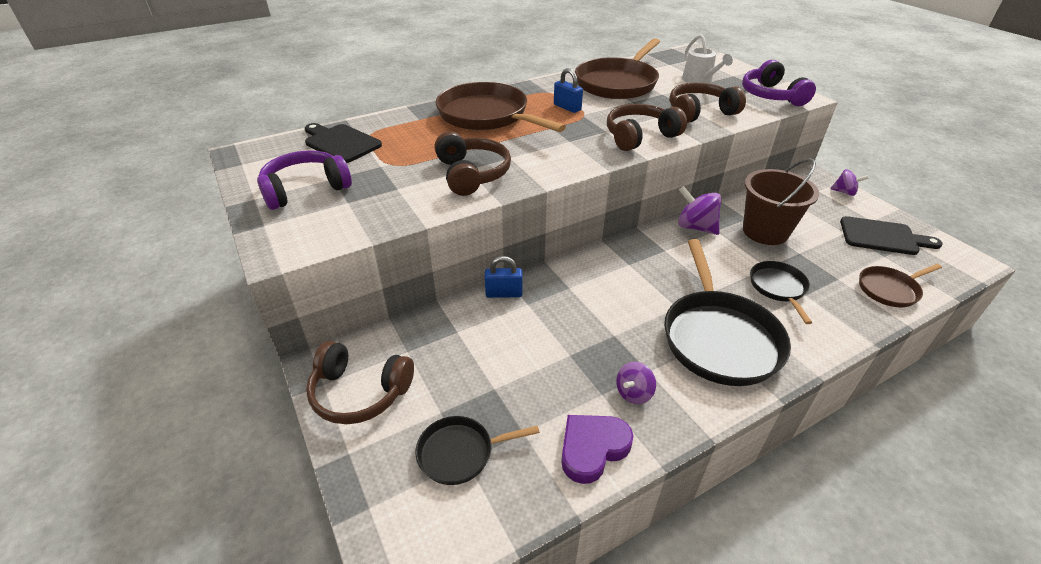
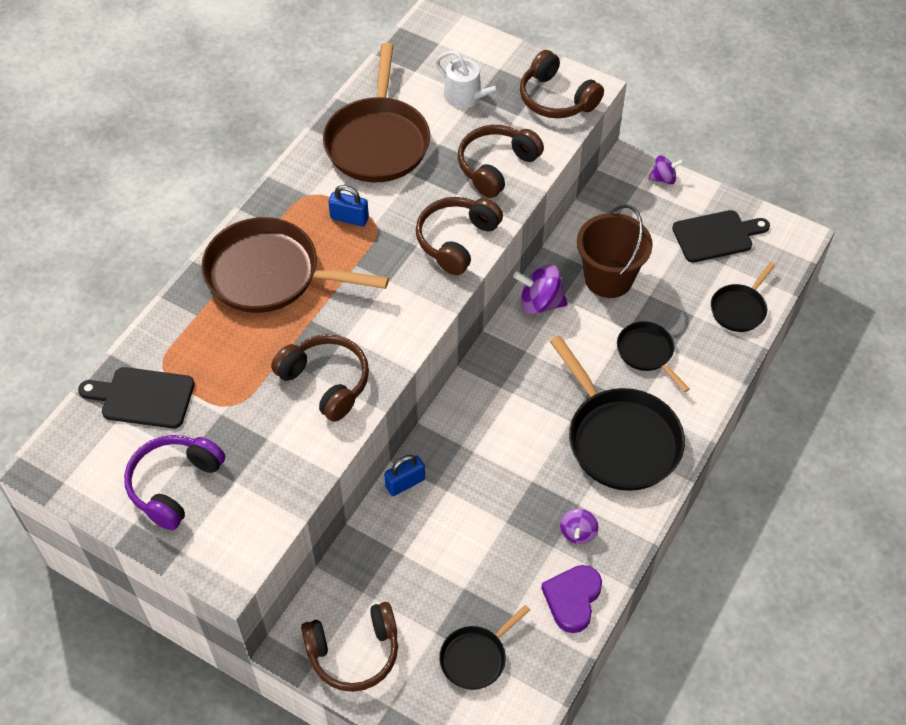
camera: 30 degrees left, 15 degrees up
(771, 95) = (556, 99): purple headphones -> brown headphones
(890, 289) = (739, 309): brown pan -> black pan

